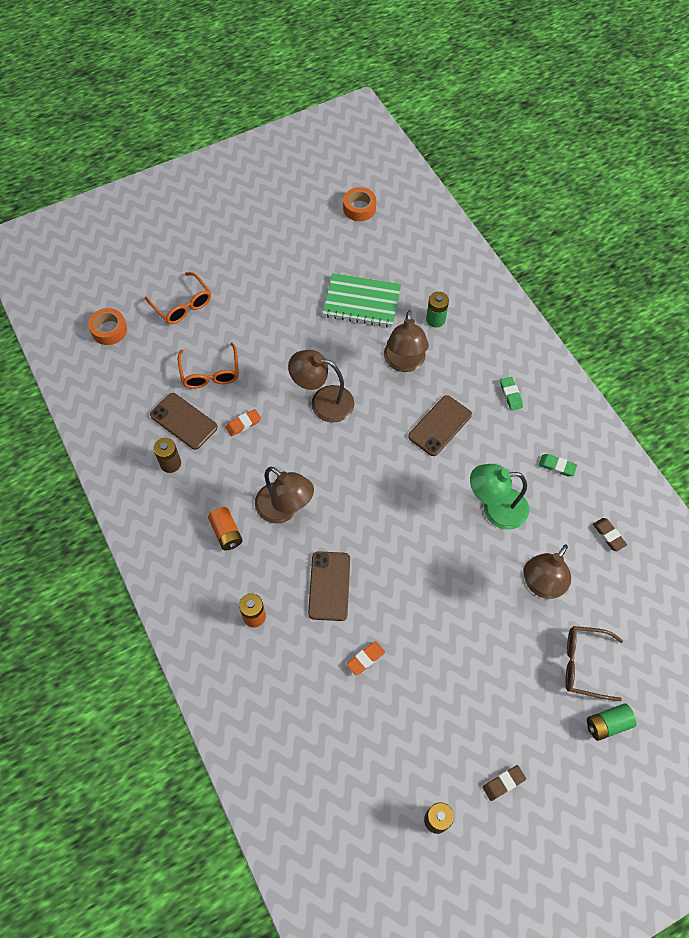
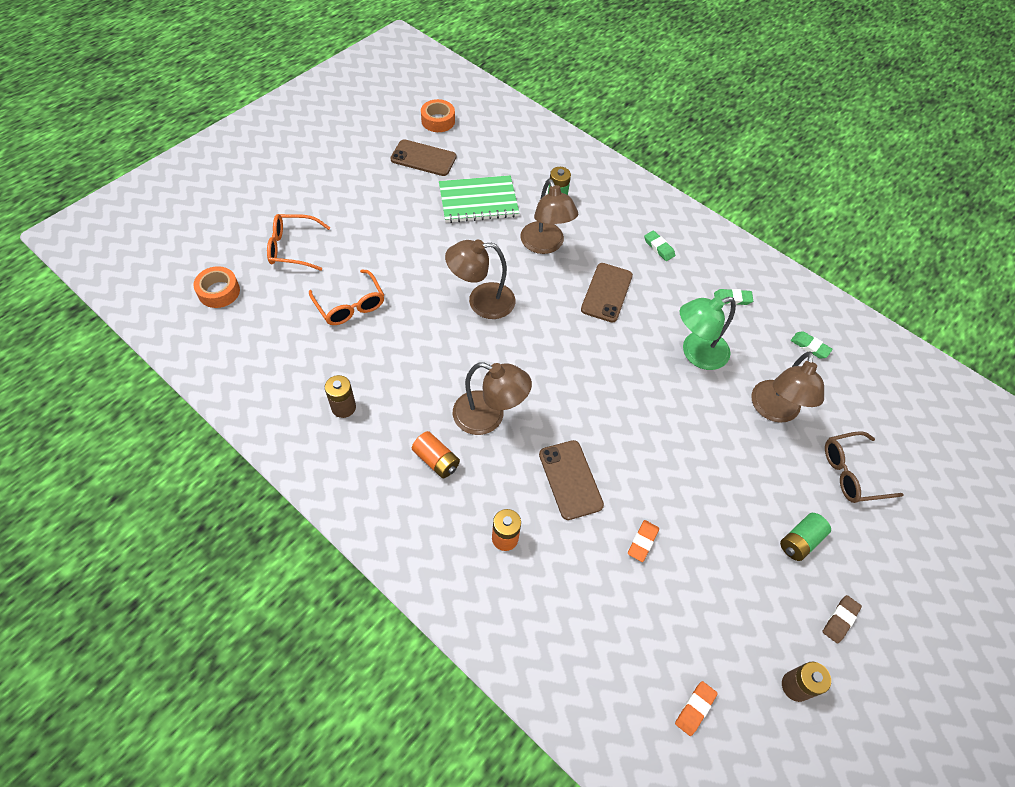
camera: 25 degrees left, 5 degrees down
(182, 305) = (292, 248): orange glasses -> orange glasses turned 150 degrees clockwise
(184, 421) = (341, 360): brown phone -> brown phone (423, 158)
(243, 424) = (407, 345): orange eraser -> orange eraser (695, 709)
(607, 724) = (902, 523): green battery -> green battery (800, 541)
(608, 535) = (810, 346): brown eraser -> green eraser

